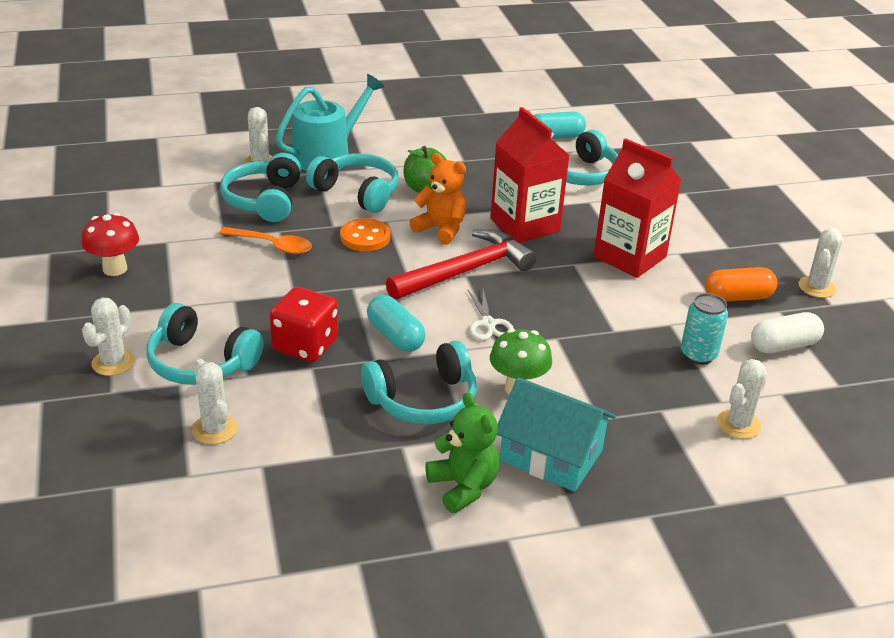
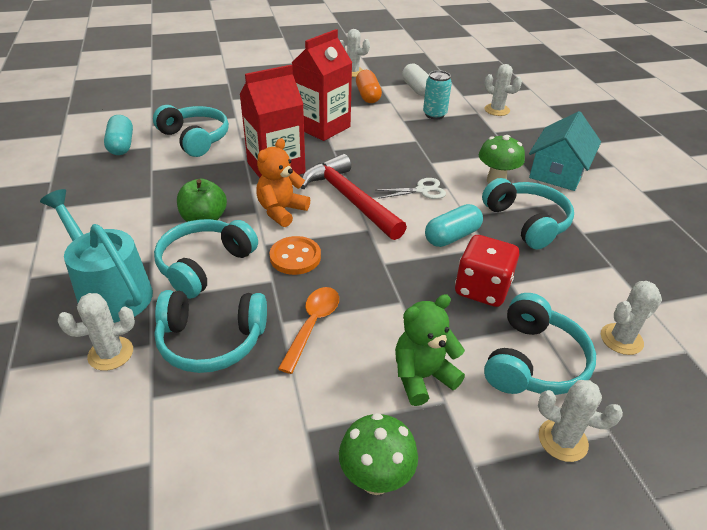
camera: 90 degrees left, 5 degrees up
(115, 269) = (375, 479): red mushroom -> green mushroom
(463, 487) = (608, 206): green teddy bear -> green teddy bear (422, 377)

